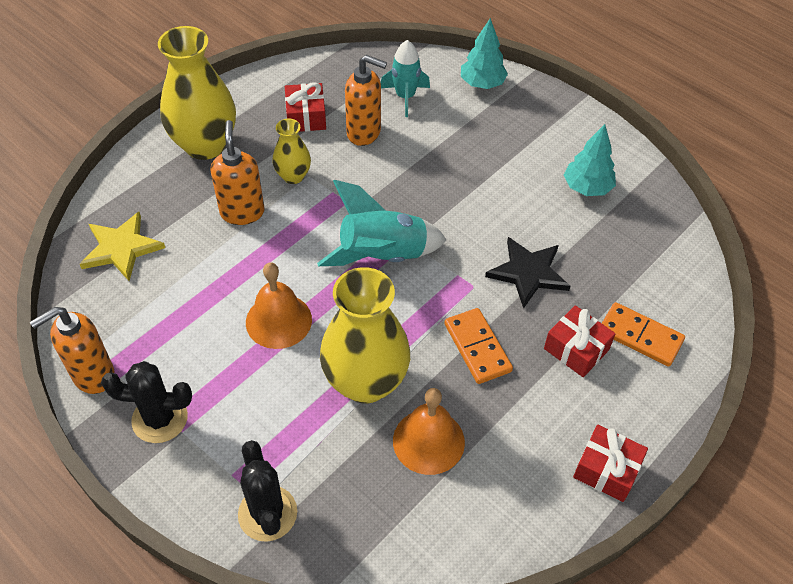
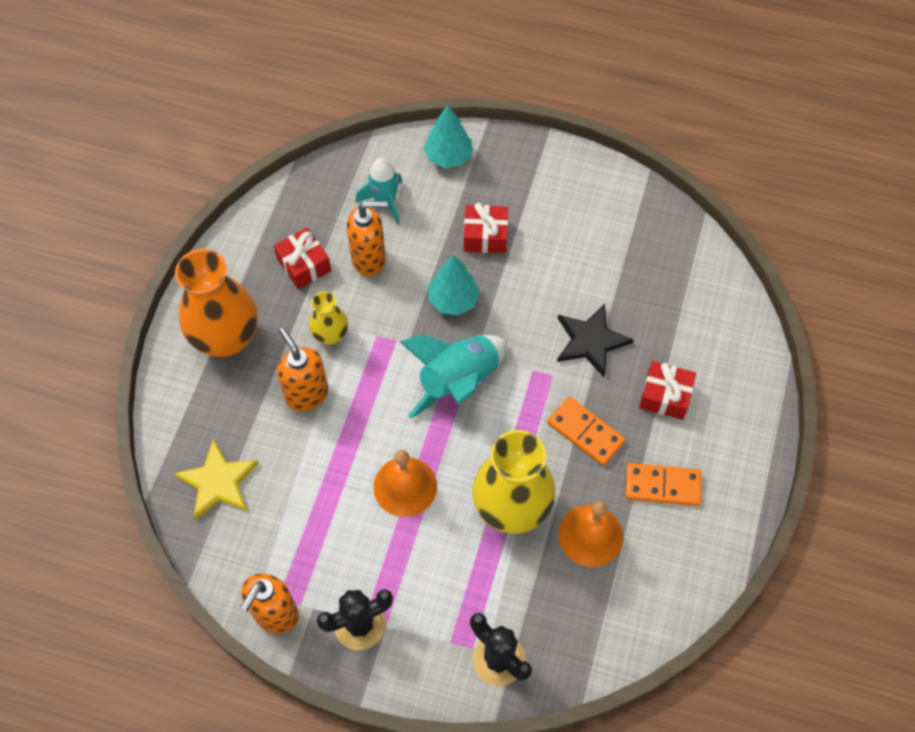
camera: 25 degrees left, 10 degrees up
(205, 145) = (226, 338): yellow vase -> orange vase
(587, 188) = (598, 231): turquoise tree -> turquoise tree (453, 300)
(606, 470) = (738, 492): red gift -> red gift (485, 236)
(640, 336) = (709, 360): orange domino -> orange domino (662, 486)

